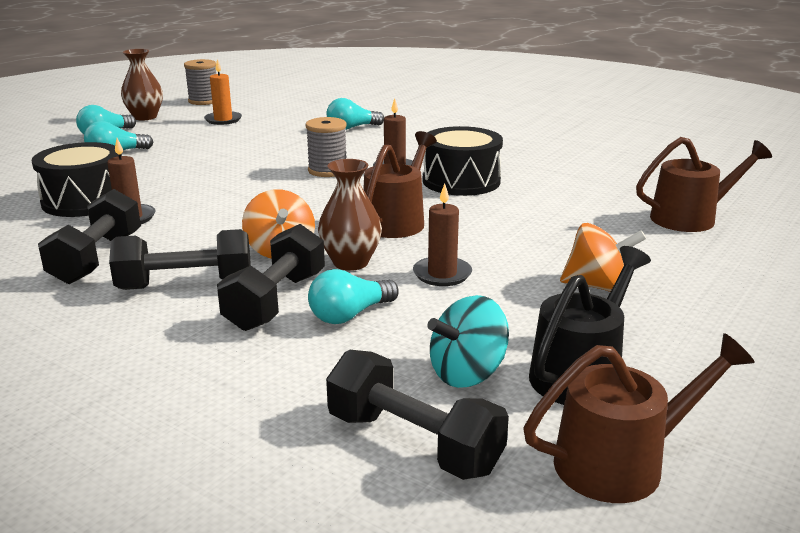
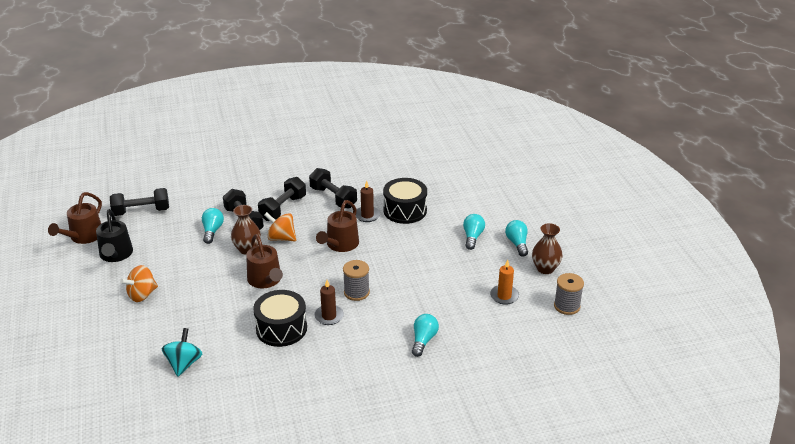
camera: 130 degrees right, 10 degrees up
(442, 274) = (206, 265): brown candle -> none
(467, 373) = (150, 235): turquoise spinning top -> turquoise spinning top (184, 364)
(690, 218) = (136, 372): brown watering can -> brown watering can (340, 244)

